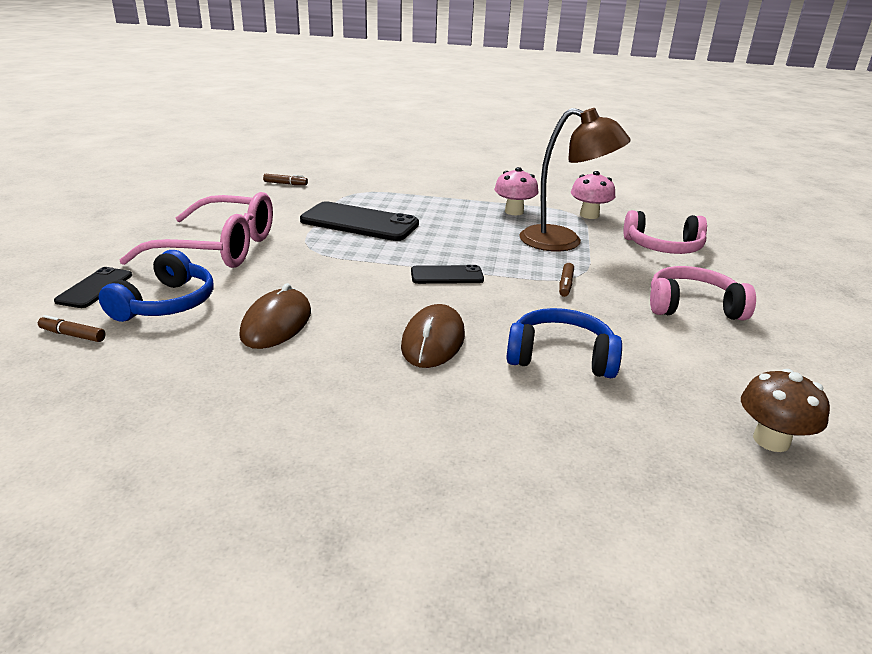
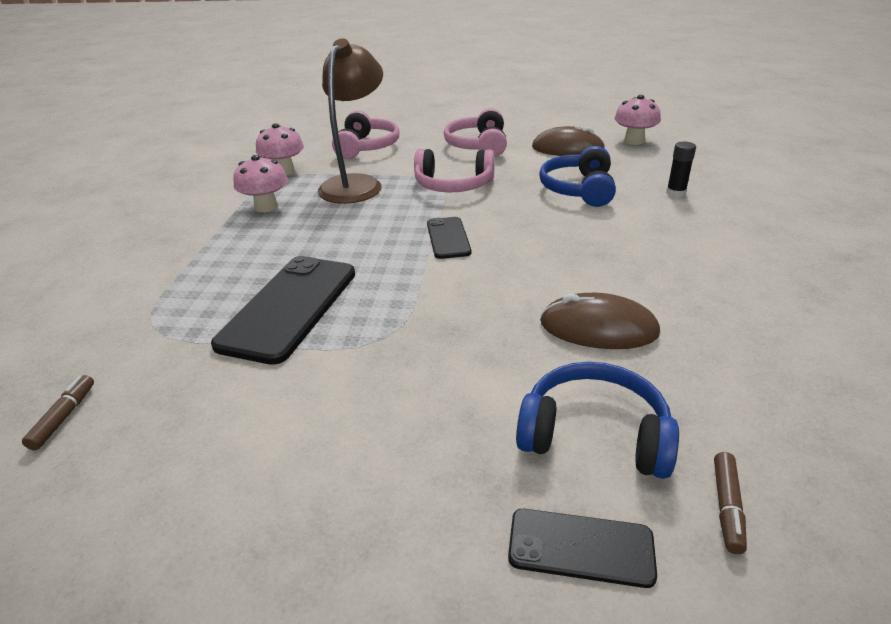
camera: 90 degrees left, 5 degrees up
(219, 248) = (391, 431): pink glasses -> none
(433, 341) = (583, 238): brown mouse -> brown mouse (567, 149)
(554, 433) = (676, 193): none -> black glue stick
(565, 284) = (453, 185): brown marker -> pink headphones
(771, 440) = (634, 141): brown mushroom -> pink mushroom

